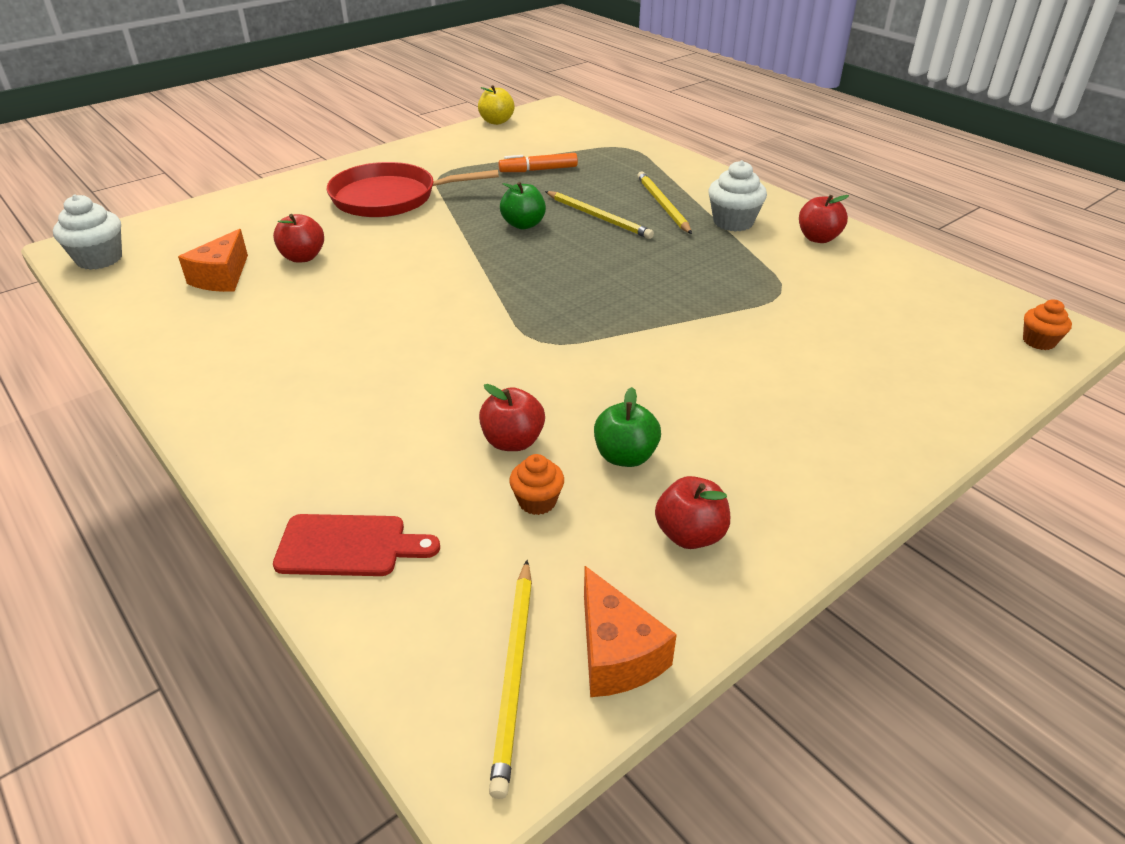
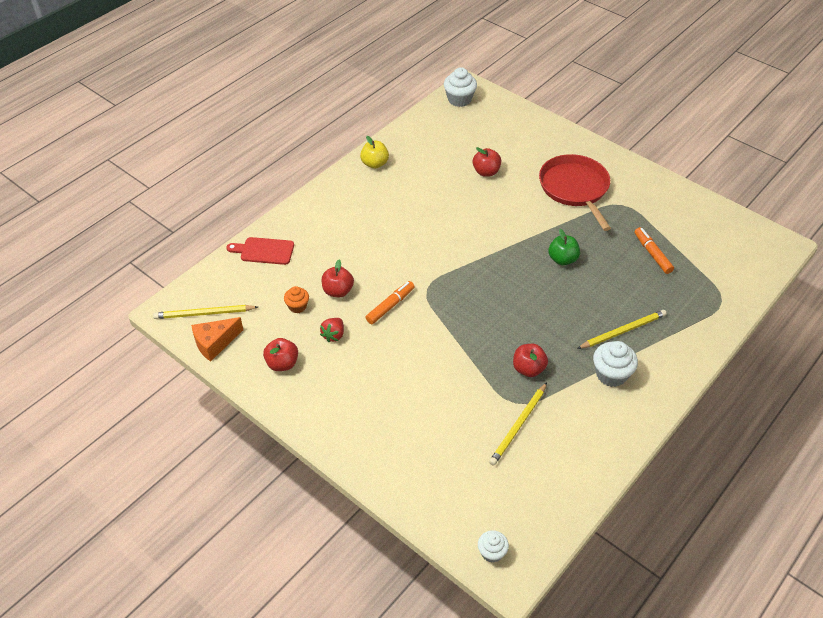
camera: 80 degrees right, 10 degrees up
(222, 277) = (455, 148): orange cheese -> none
(348, 546) = (264, 251): red cutting board -> red cutting board turned 105 degrees clockwise
(496, 121) = (732, 215): yellow apple -> yellow apple (374, 164)
(569, 382) = (390, 306): none -> orange marker
(598, 217) = (588, 297): yellow pencil -> yellow pencil (518, 425)
(625, 456) = (333, 335): green apple -> red strawberry
(818, 238) = (604, 428): red apple -> red apple (528, 369)
(1038, 341) = (492, 552): orange cupcake -> white cupcake

